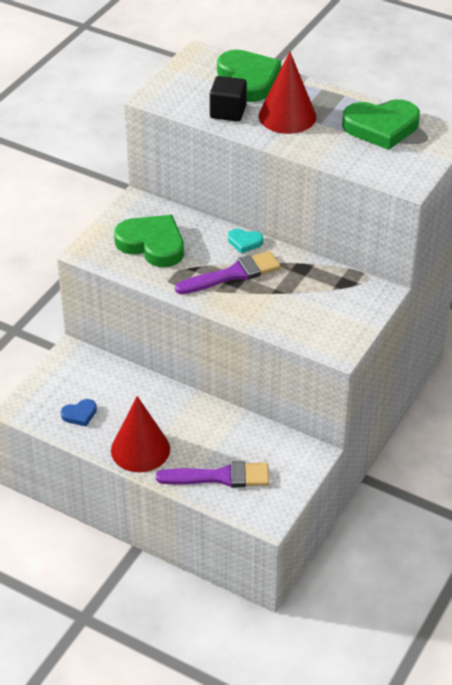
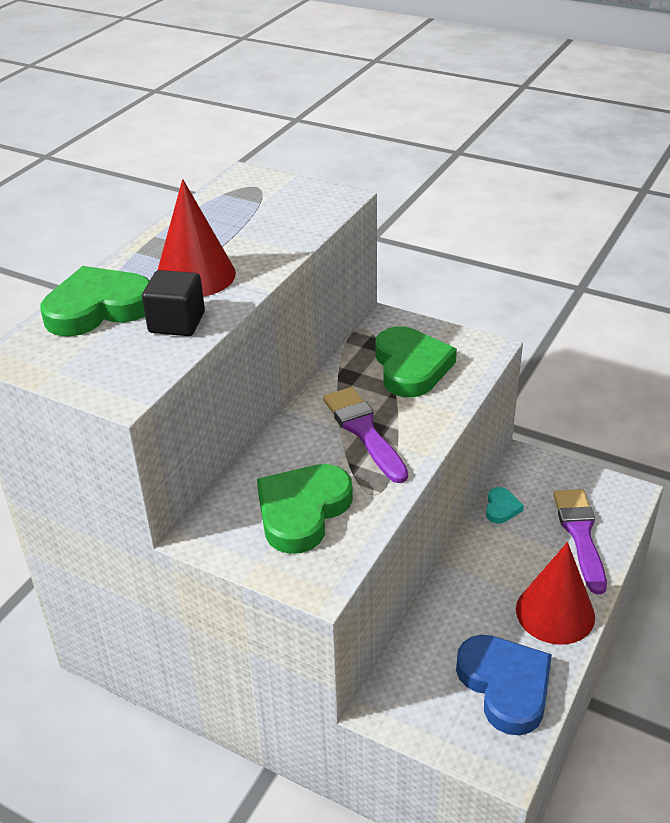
camera: 90 degrees left, 5 degrees down
(79, 414) = (505, 686): blue heart -> blue heart, size x2.10
(244, 242) = (298, 423): turquoise heart -> turquoise heart (501, 508)
(381, 127) = (229, 212): green heart -> green heart (411, 367)

